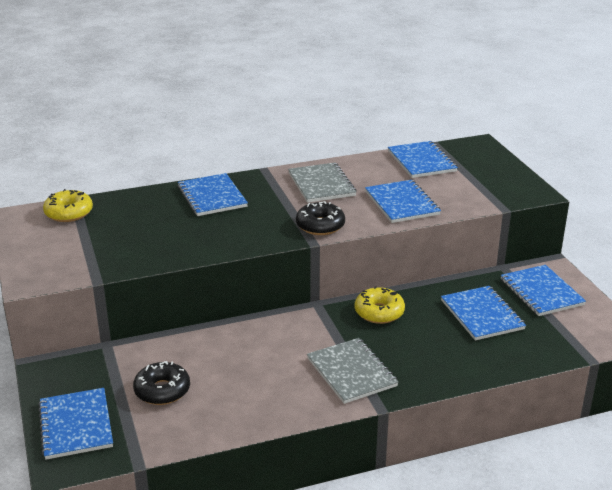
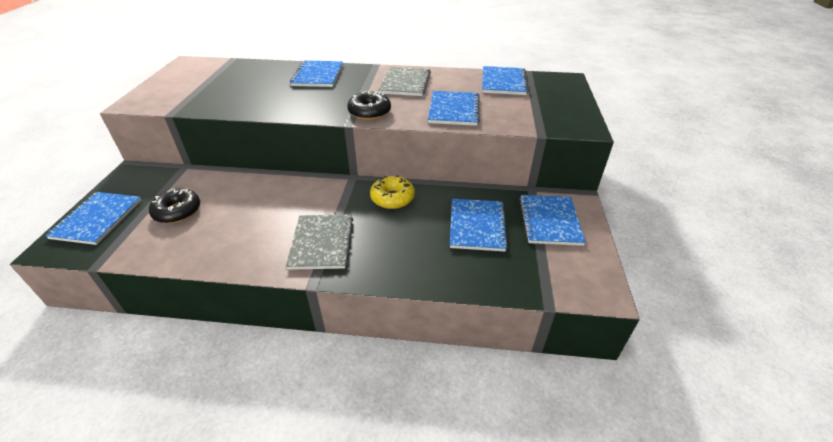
camera: 25 degrees right, 10 degrees up
(69, 213) = (216, 67): yellow donut -> none

